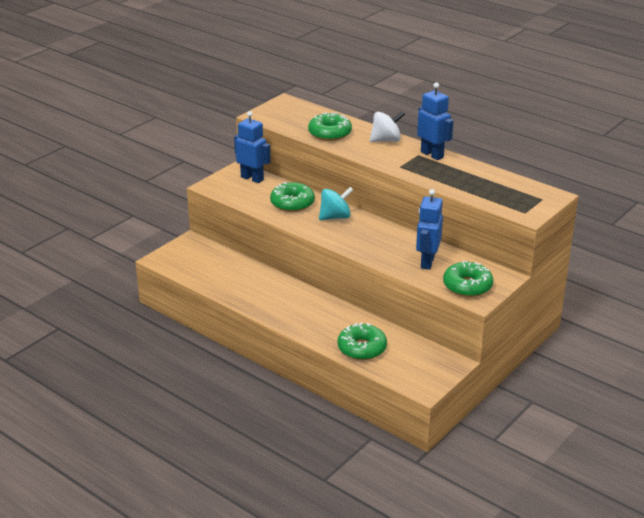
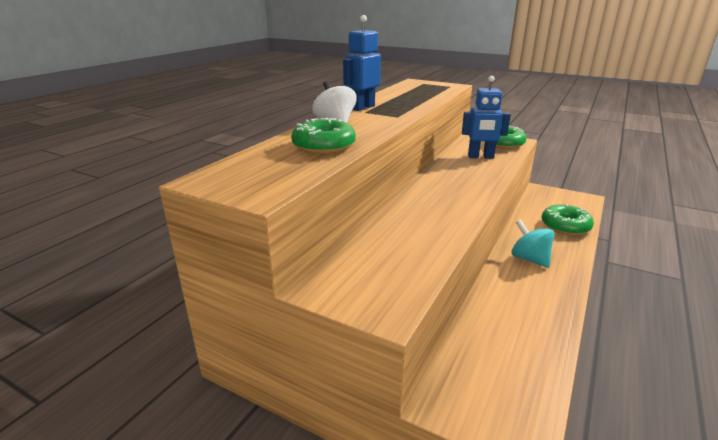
camera: 100 degrees left, 5 degrees down
(252, 178) = (346, 270): blue robot -> none
(292, 203) = (410, 228): green donut -> none
(335, 217) = (427, 199): turquoise spinning top -> turquoise spinning top (529, 259)

